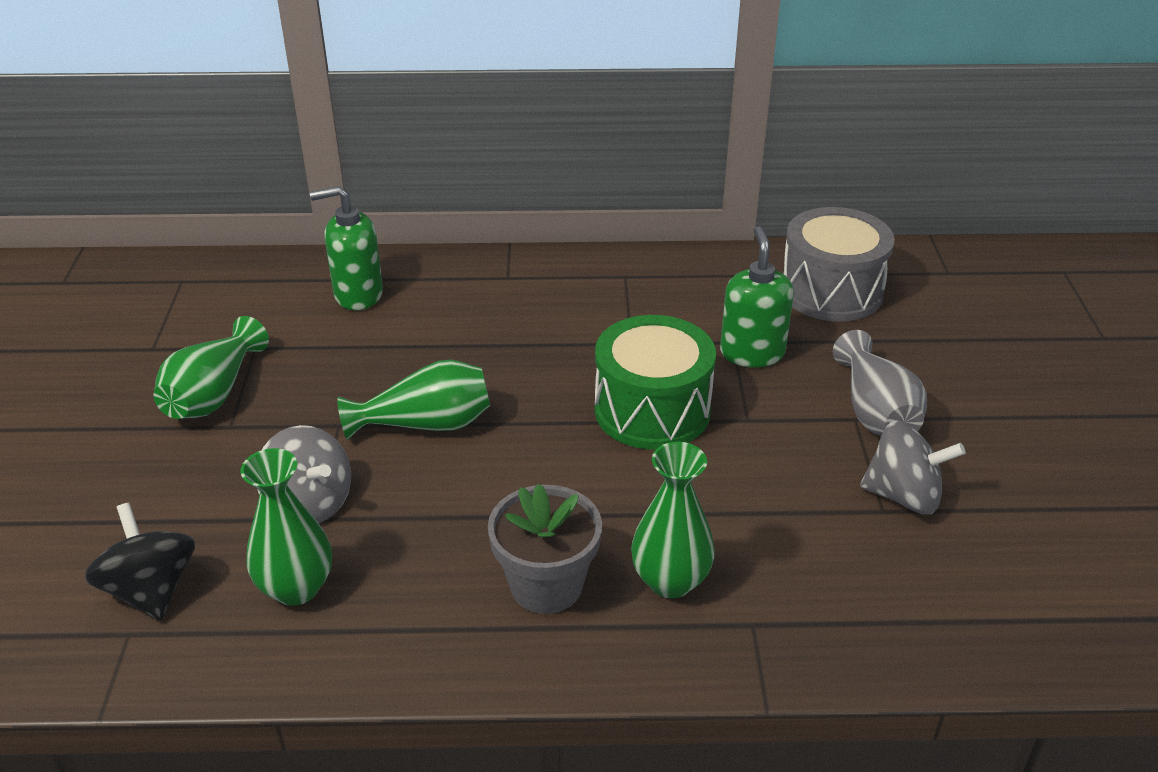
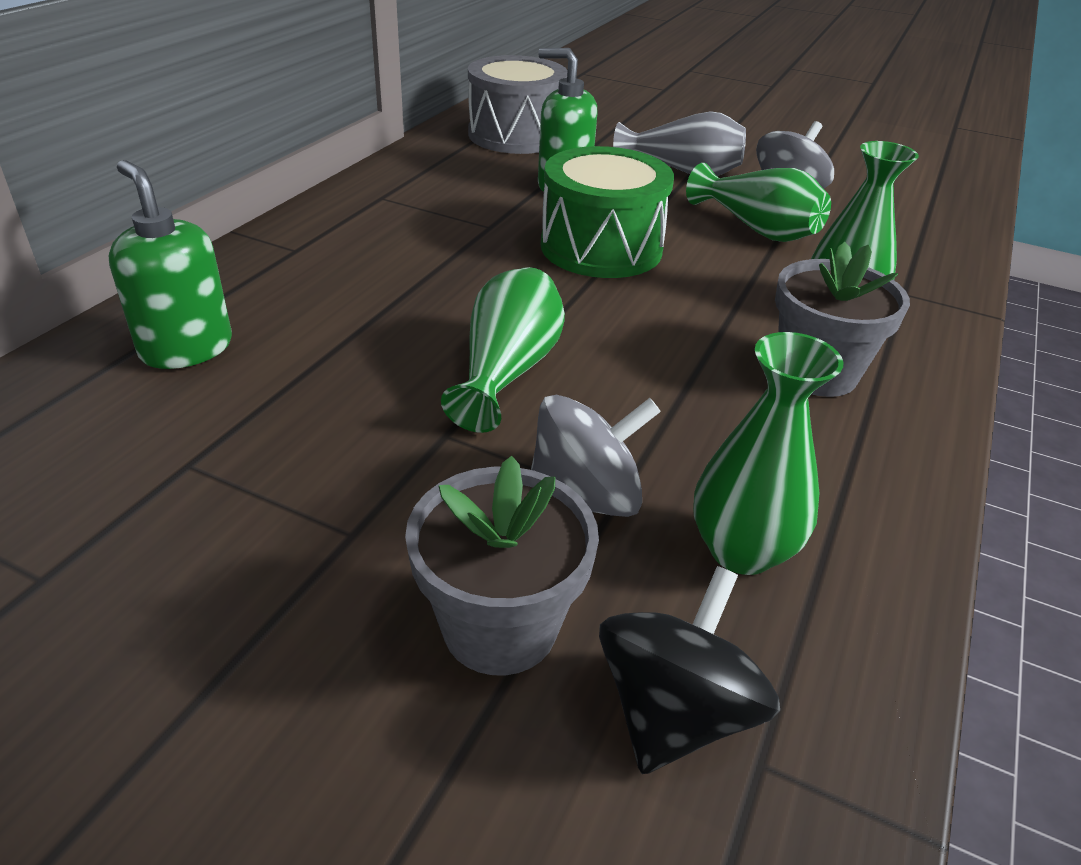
camera: 65 degrees left, 0 degrees up
(151, 590) = (674, 711): black spinning top -> black spinning top turned 120 degrees clockwise
(185, 505) = (500, 626): none -> grey flower pot
(213, 394) = (256, 534): green vase -> green vase (757, 229)
(358, 294) = (186, 348): green soap dispenser -> green soap dispenser turned 120 degrees clockwise

